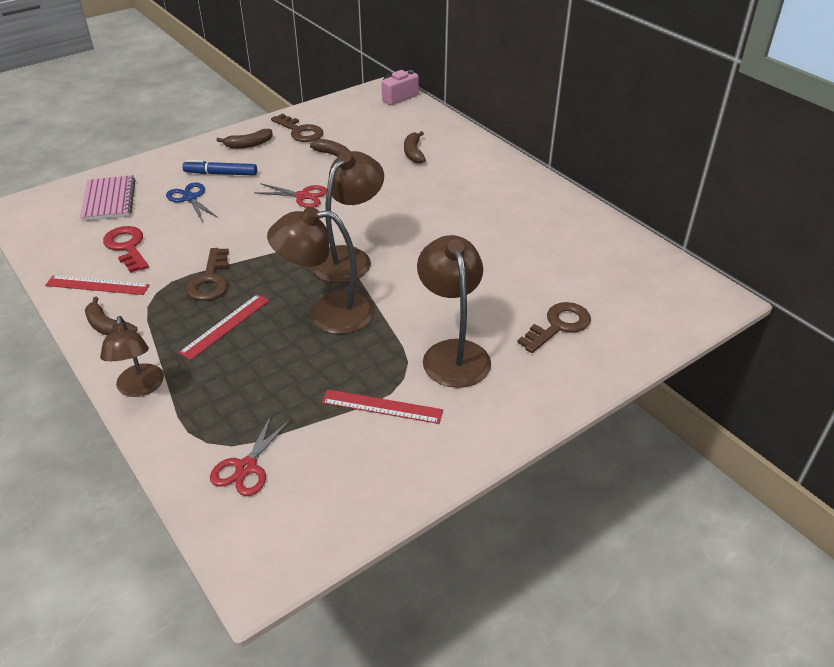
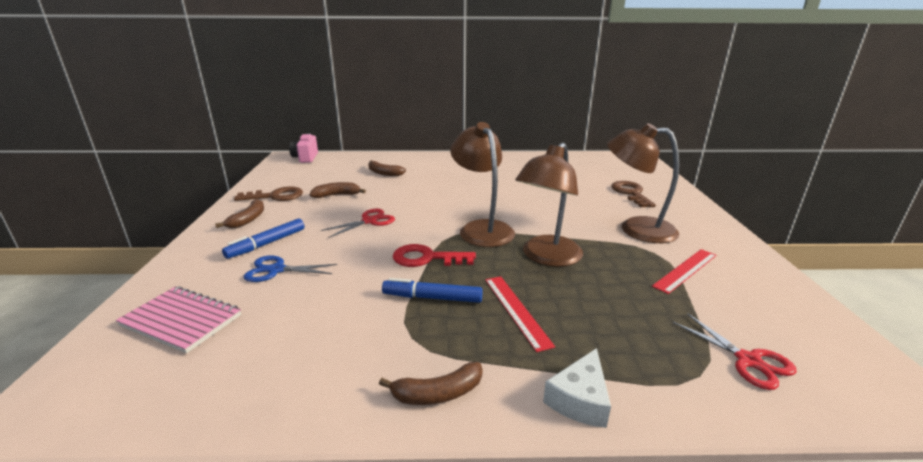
camera: 55 degrees left, 15 degrees down
(97, 285) = (341, 379): red ruler -> none
(127, 247) = (297, 333): red key -> red key (426, 258)
(140, 388) = (580, 399): brown lamp -> white cheese
(210, 280) = (432, 298): brown key -> blue marker

